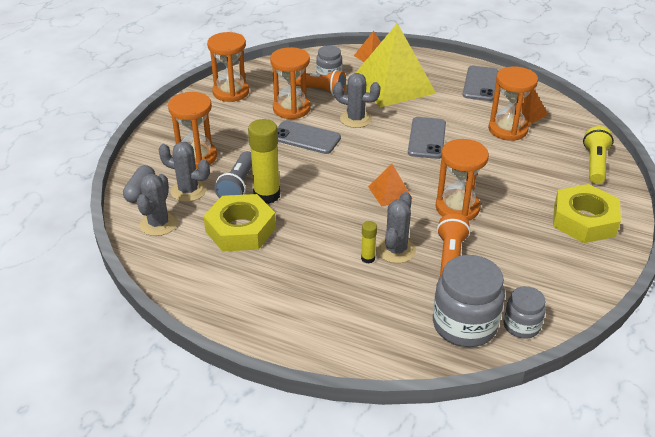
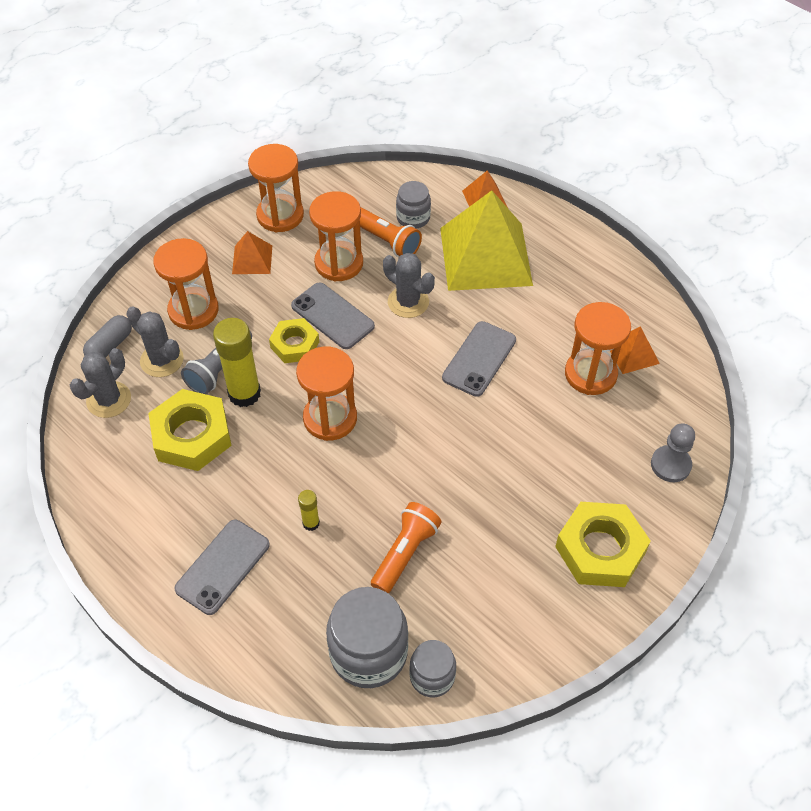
camera: 20 degrees right, 15 degrees up
(288, 159) = (295, 345): none -> yellow nut
(390, 192) = (388, 432): orange pyramid -> orange pyramid (252, 259)
(396, 250) = (349, 521): grey cactus -> none
(457, 208) = (455, 481): orange hourglass -> orange hourglass (330, 418)
(480, 84) = (600, 285): grey phone -> grey phone (222, 566)
(595, 164) = (670, 465): yellow flashlight -> grey pawn

